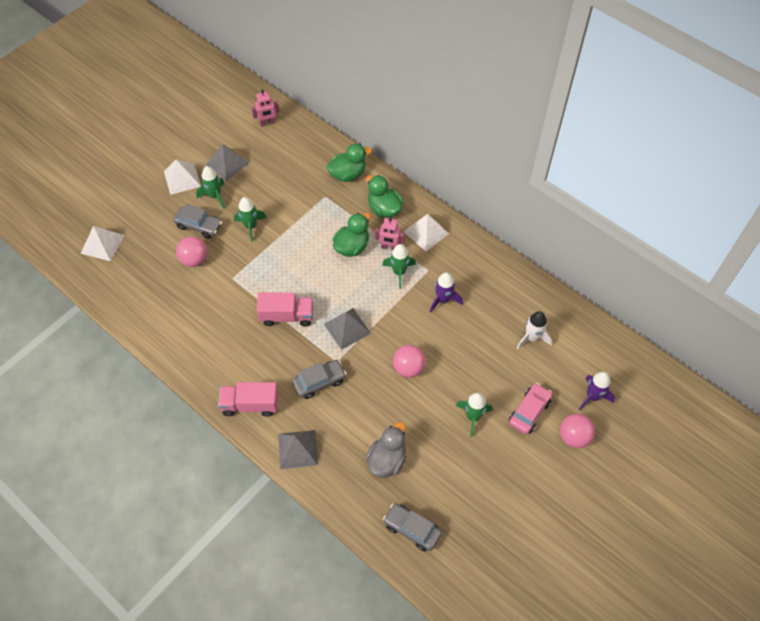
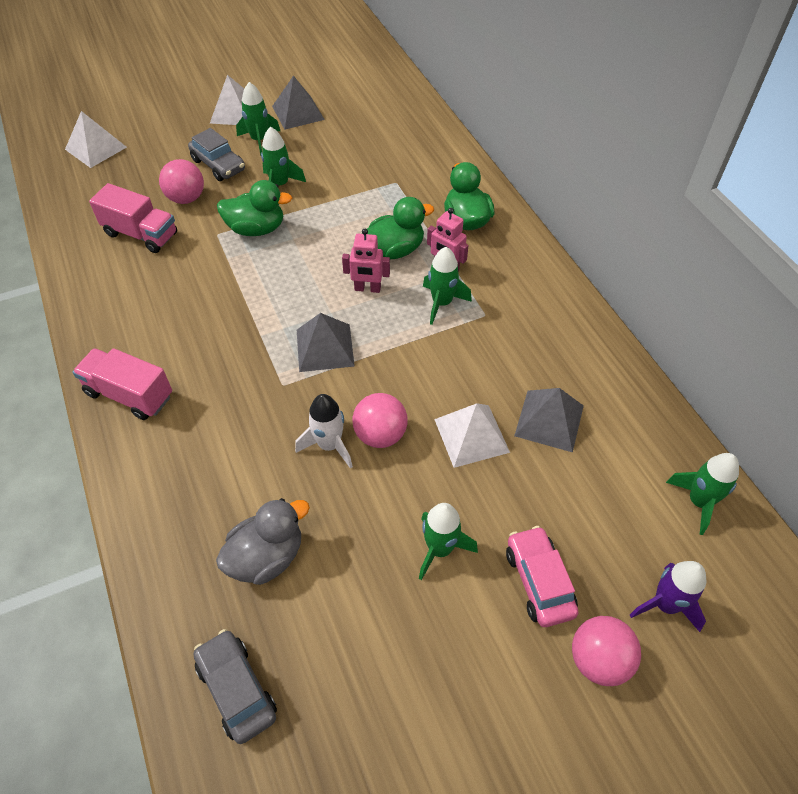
camera: 25 degrees right, 5 degrees down
(267, 123) = (374, 87): pink robot -> pink robot (367, 289)
(287, 316) = (254, 302): pink truck -> pink truck (141, 234)
(297, 449) = (150, 482): grey pyramid -> grey pyramid (549, 420)
(319, 382) = (241, 402): grey car -> none
(348, 174) = (441, 167): green duck -> green duck (256, 229)
(426, 232) = (509, 267): white pyramid -> white pyramid (471, 435)
(443, 300) = (486, 361): purple rocket -> none
(529, 412) = (539, 581): pink car -> pink car turned 75 degrees counterclockwise
(532, 338) = (600, 467): white rocket -> white rocket (329, 445)
(587, 336) = (698, 502): none -> green rocket

